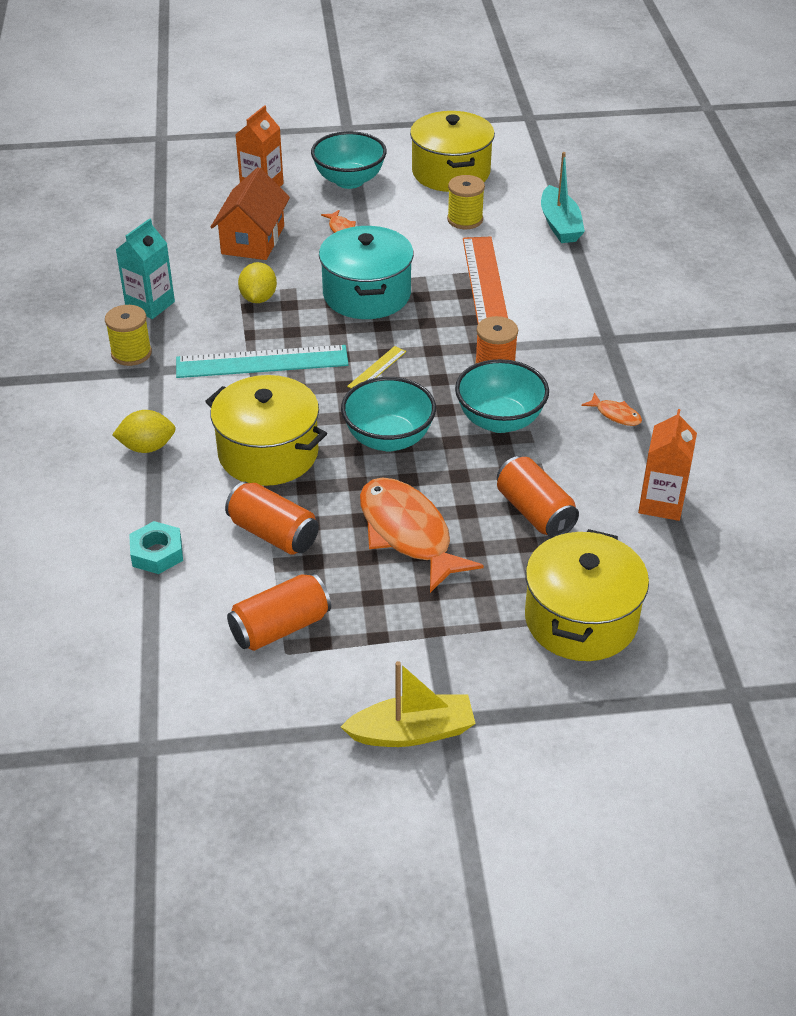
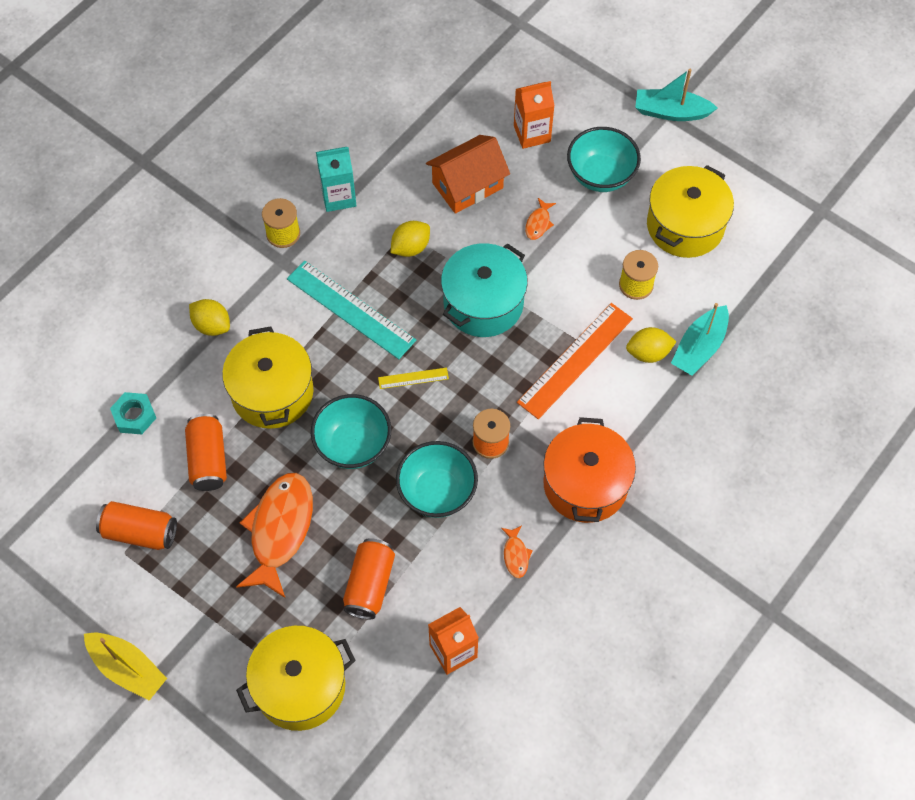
camera: 45 degrees right, 20 degrees up
(350, 124) = (671, 112): none -> turquoise boat
(530, 248) = (648, 353): none -> yellow lemon
(600, 342) = (585, 484): none -> orange pot

